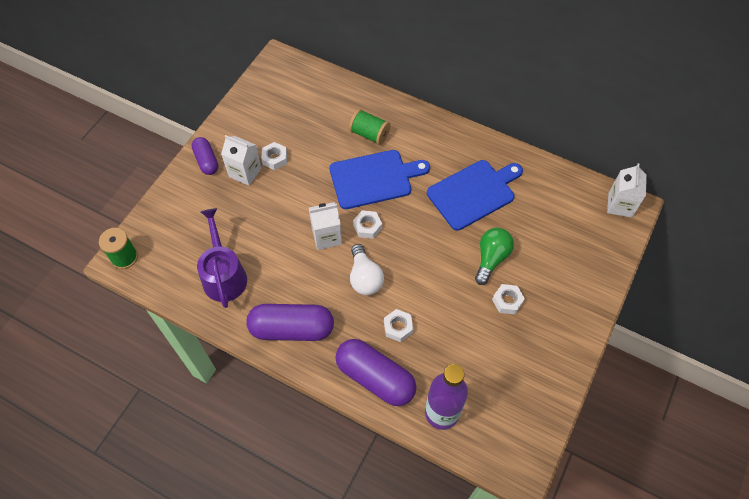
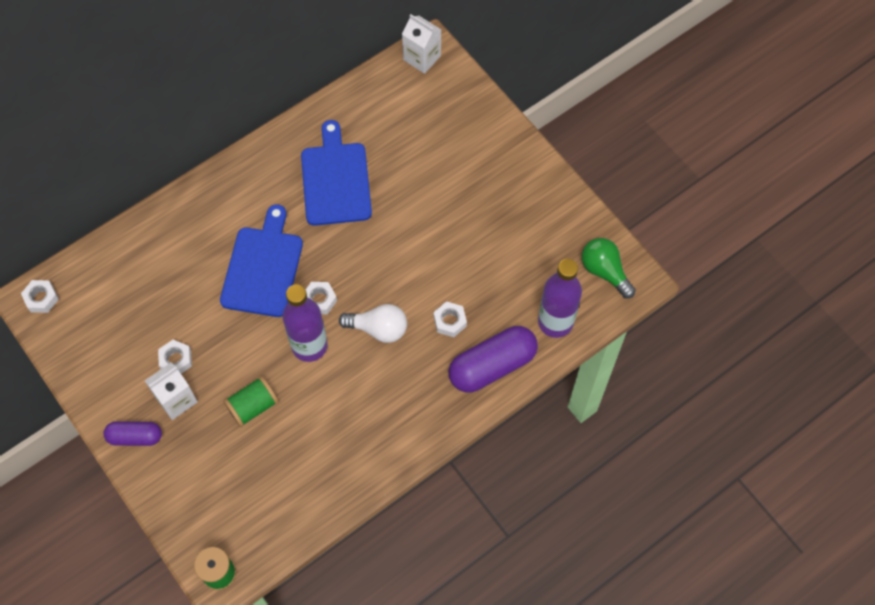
camera: 65 degrees left, 5 degrees up
(224, 275) = (301, 470): purple watering can -> none
(292, 328) = (400, 424): purple capsule -> none
(326, 236) = (309, 346): white carton -> purple bottle
(369, 134) = (201, 246): green spool -> green spool (253, 406)
(491, 258) = (419, 201): green light bulb -> green light bulb (604, 271)
(507, 301) = (472, 210): white nut -> white nut (41, 298)

